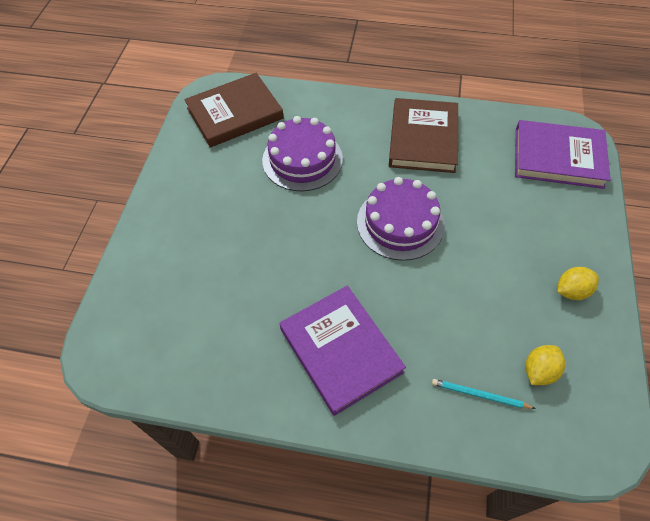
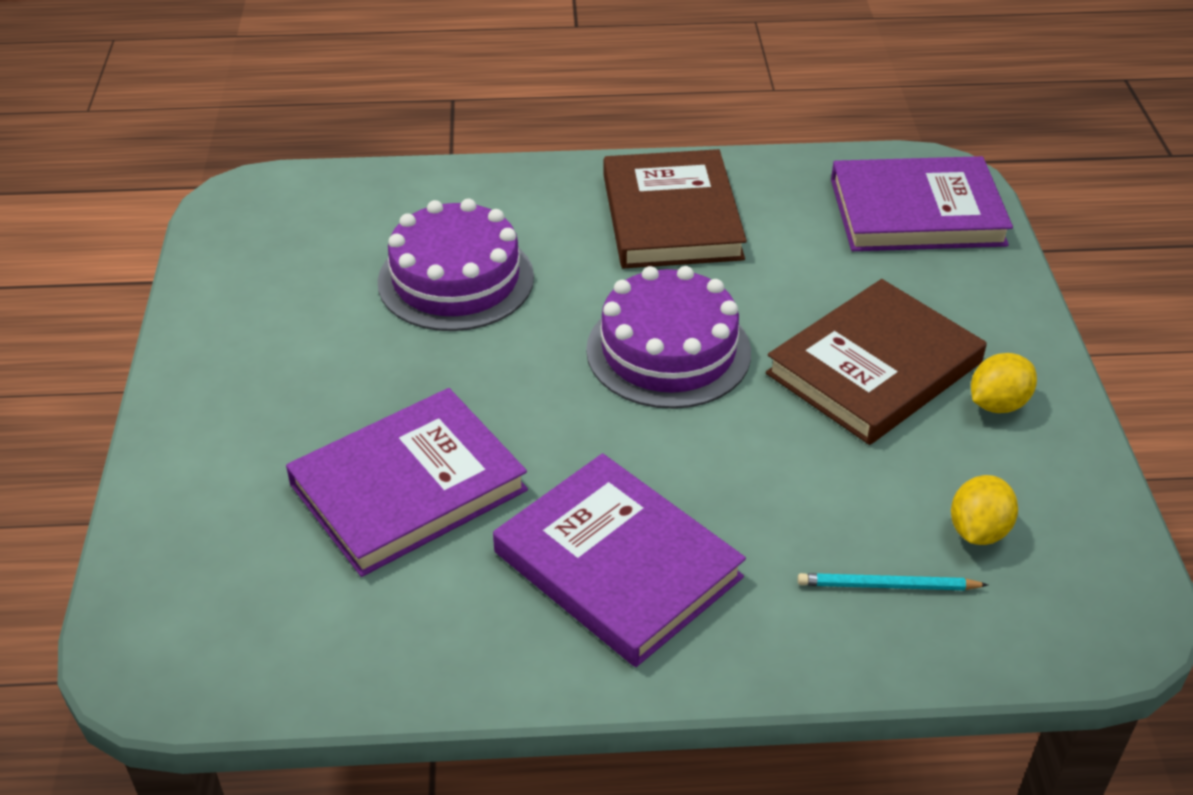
camera: 15 degrees left, 15 degrees down
(235, 113) = (301, 225): brown book -> brown book (874, 368)
(248, 281) = (408, 487): none -> purple book

